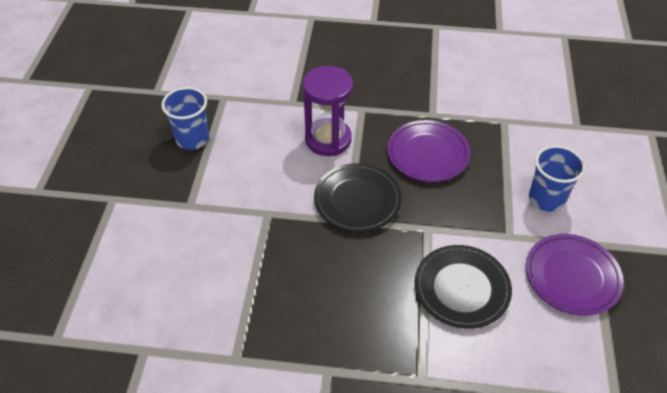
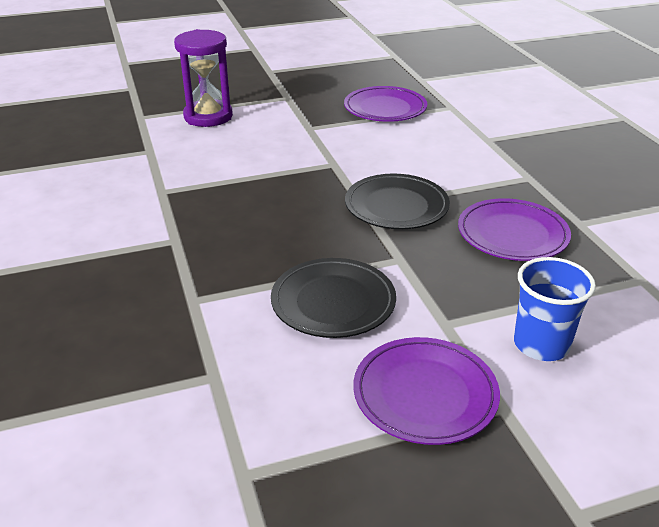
camera: 65 degrees right, 15 degrees down
(192, 139) = (385, 108): blue cup -> purple plate
(328, 139) = (461, 170): purple hourglass -> purple hourglass (208, 116)

